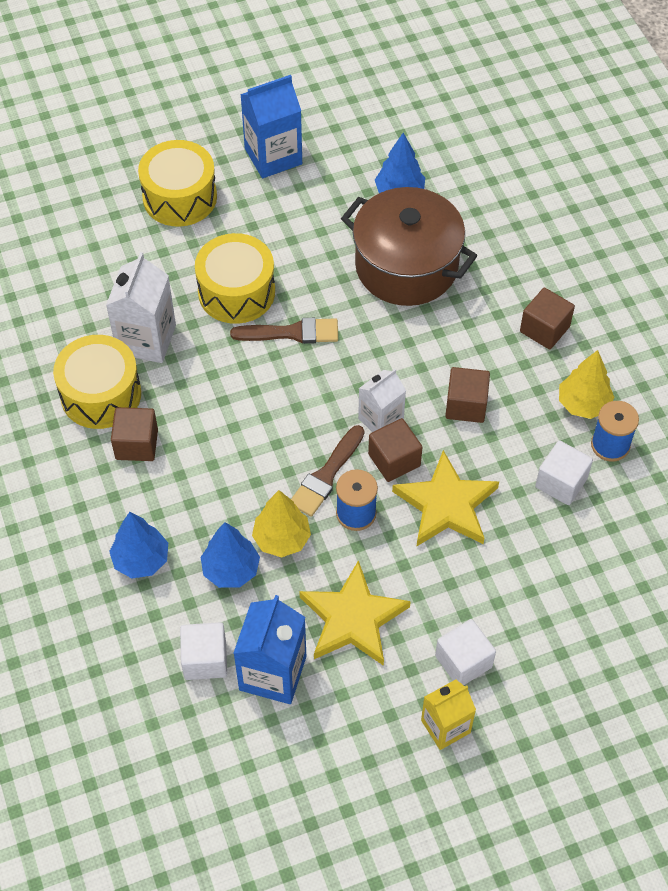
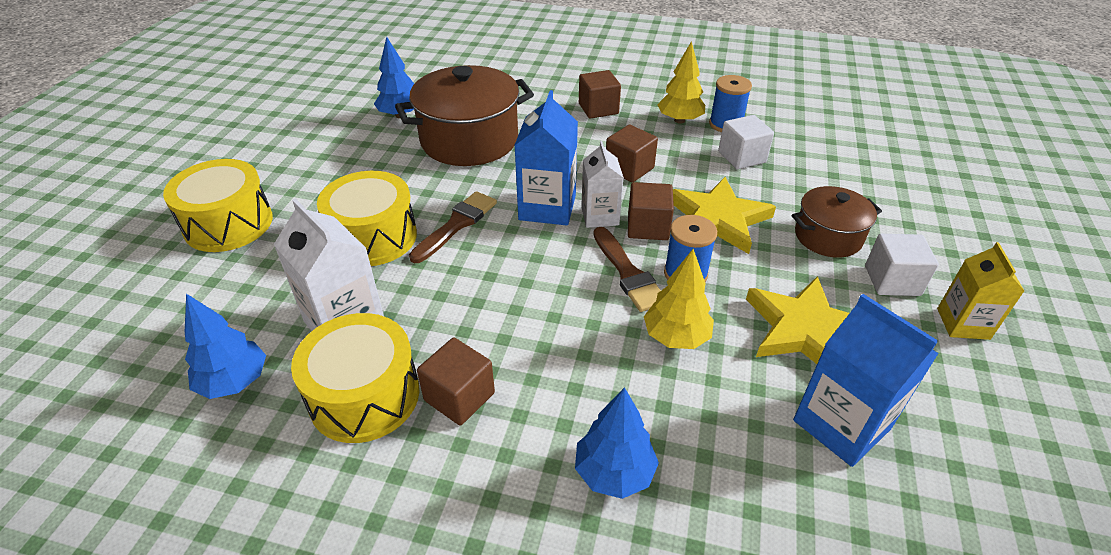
camera: 55 degrees left, 15 degrees down
(205, 659) = (792, 479): white cube -> none
(231, 570) = (685, 395): blue tree -> blue tree (234, 382)
(273, 156) = (275, 155): blue carton -> blue carton (547, 207)
(488, 595) = (828, 236): none -> brown pot

